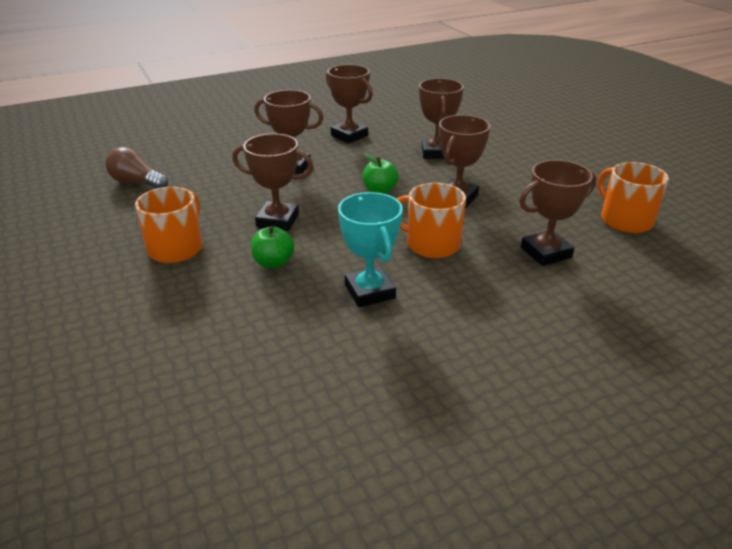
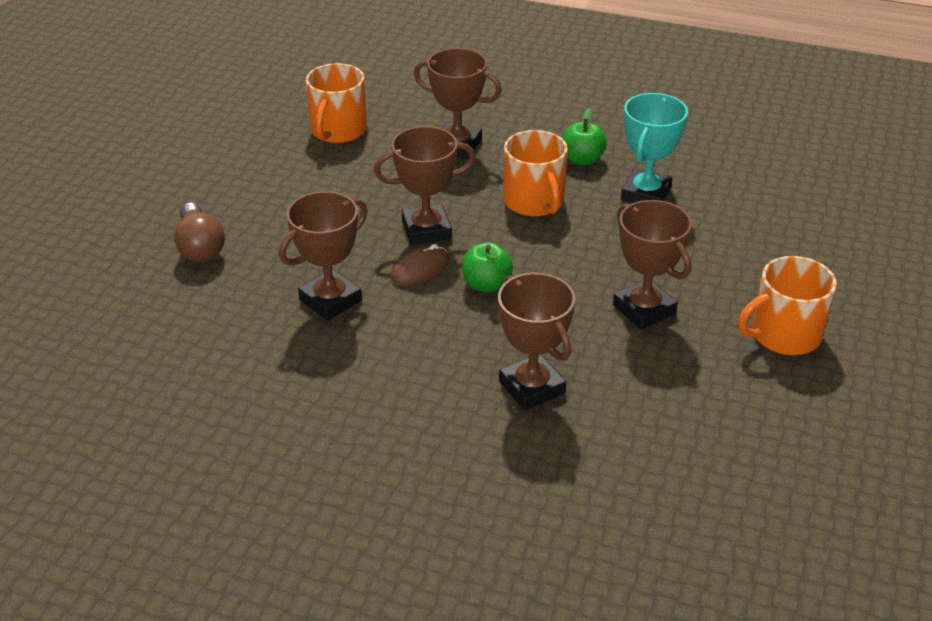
camera: 135 degrees left, 5 degrees up
(137, 182) = (767, 488): brown light bulb -> brown light bulb (200, 247)
(273, 263) = (699, 263): green apple -> green apple (582, 159)
(349, 135) = (374, 405): brown trophy -> none
(423, 181) = (420, 269): none -> brown mouse

